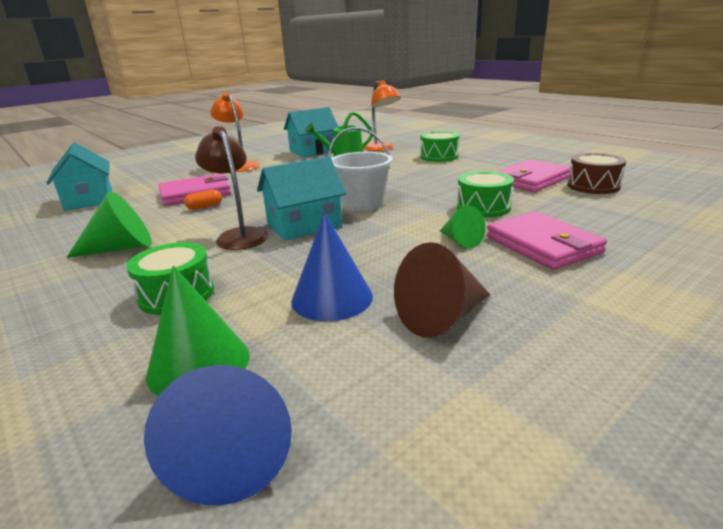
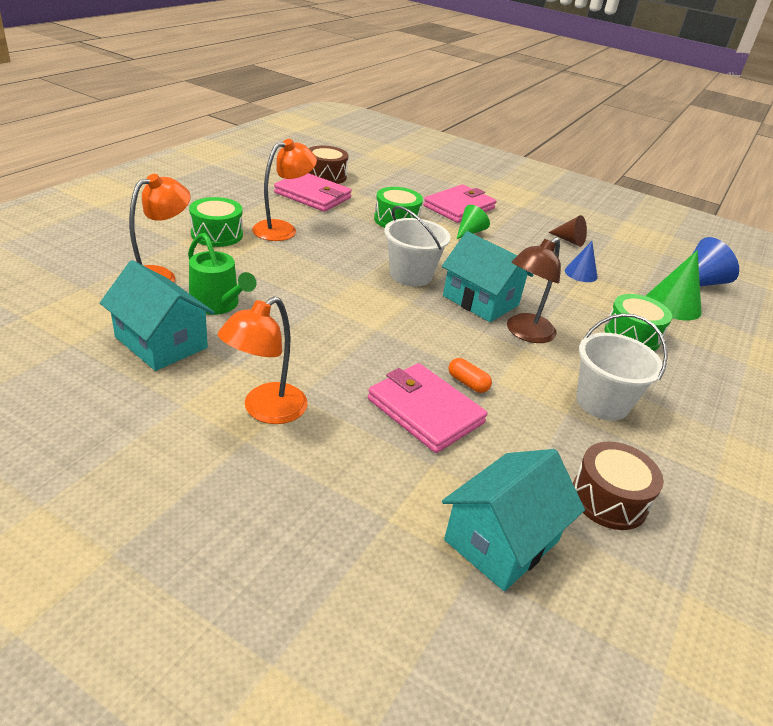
camera: 115 degrees left, 10 degrees up
(56, 229) = (609, 499): none -> brown drum
(121, 248) = (602, 402): green cone -> white bucket
(332, 298) = (581, 273): blue cone -> blue cone, size x0.63
(442, 317) = (569, 240): brown cone -> brown cone, size x0.63
(451, 170) = (282, 229): none -> orange lamp

